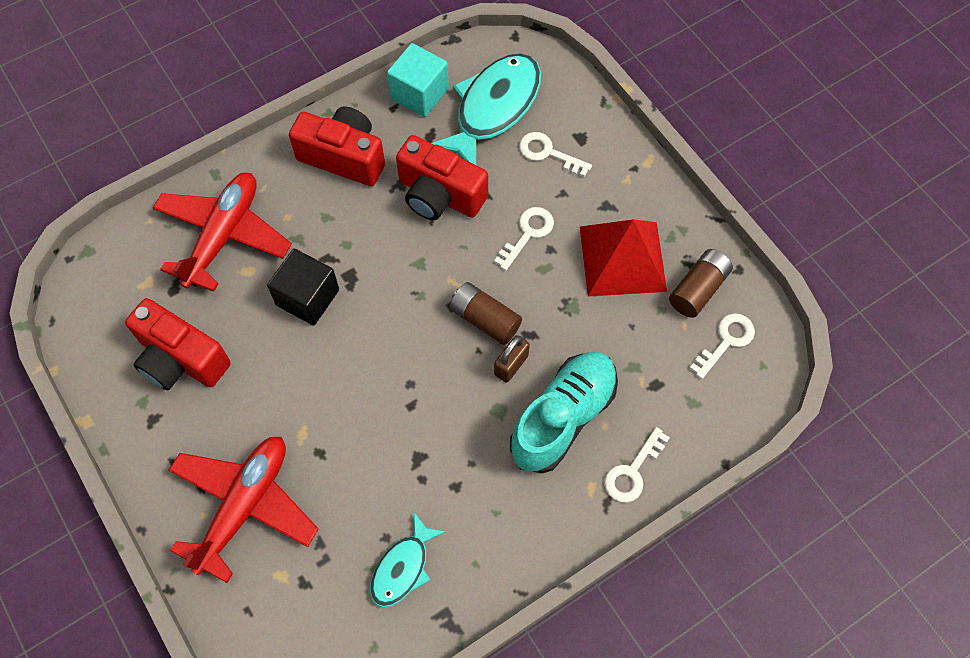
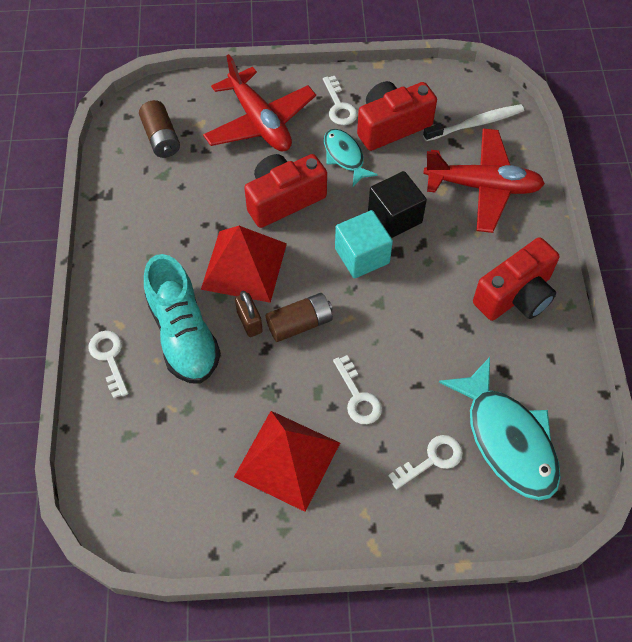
camera: 120 degrees right, 5 degrees down
(136, 278) = (475, 124): none -> white toothbrush
(224, 235) = (483, 187): red plane -> red plane turned 45 degrees counterclockwise
(403, 568) = (154, 186): turquoise fish -> turquoise fish (345, 156)
(419, 93) = (557, 385): turquoise cube -> turquoise cube (362, 256)
(439, 195) = (436, 348): red camera -> red camera (284, 199)
(450, 408) = (244, 266): none -> red pyramid
(698, 289) = (218, 505): brown battery -> brown battery (161, 138)
(726, 341) = (157, 496): white key -> white key (339, 106)

